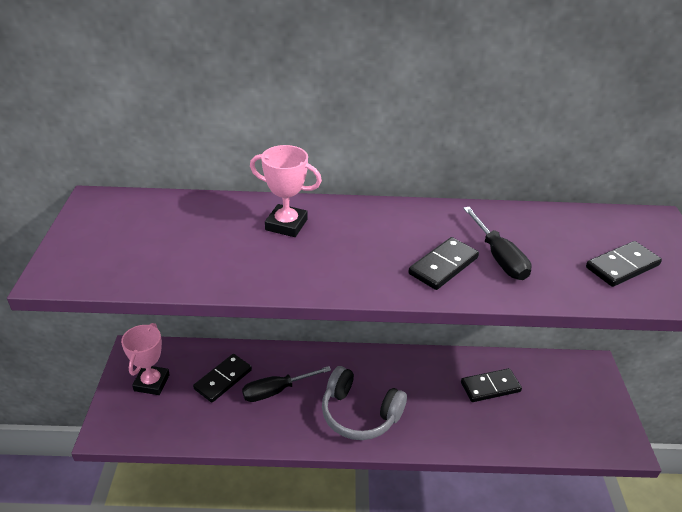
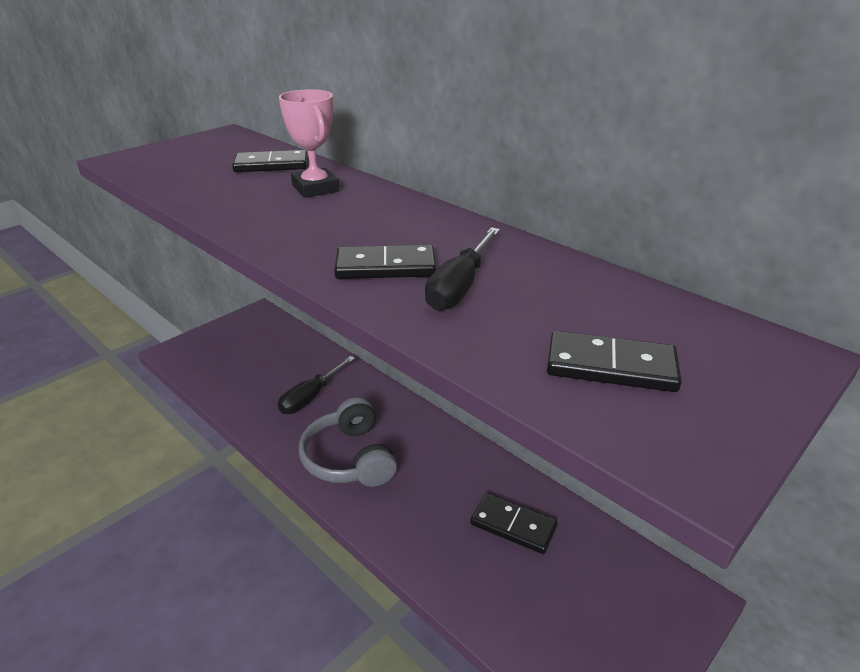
camera: 45 degrees right, 5 degrees down
(151, 382) = (239, 339): pink trophy -> none
(223, 379) = (286, 365): black domino -> black domino (271, 165)
(276, 391) = (311, 397): black screwdriver -> black screwdriver turned 75 degrees counterclockwise

